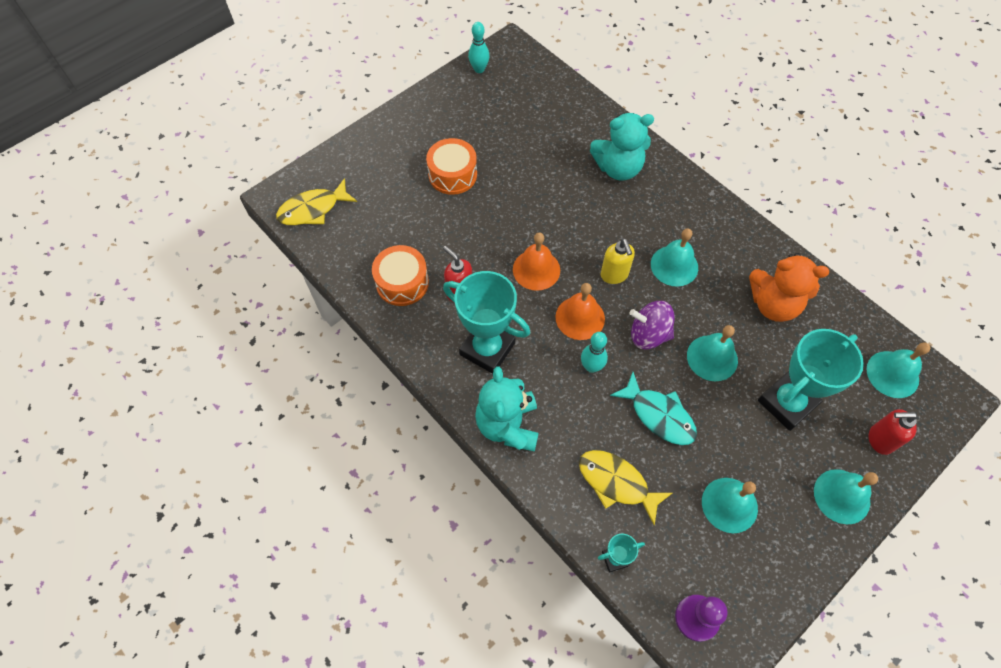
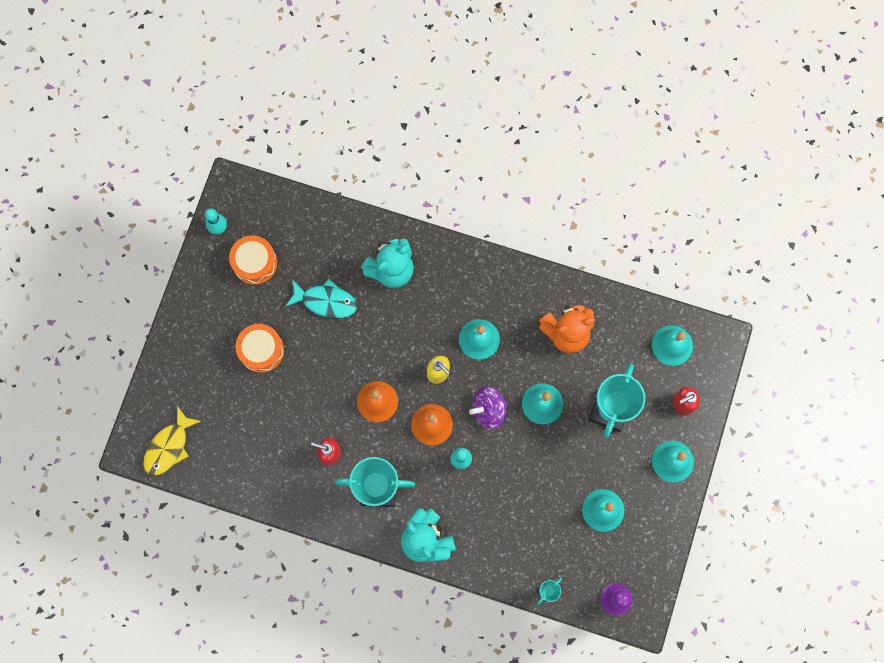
camera: 30 degrees left, 15 degrees up
(402, 283) = (282, 471): orange drum -> orange drum (255, 263)
(617, 483) = (522, 538): yellow fish -> none
(659, 415) = (526, 471): turquoise fish -> turquoise fish (326, 301)

